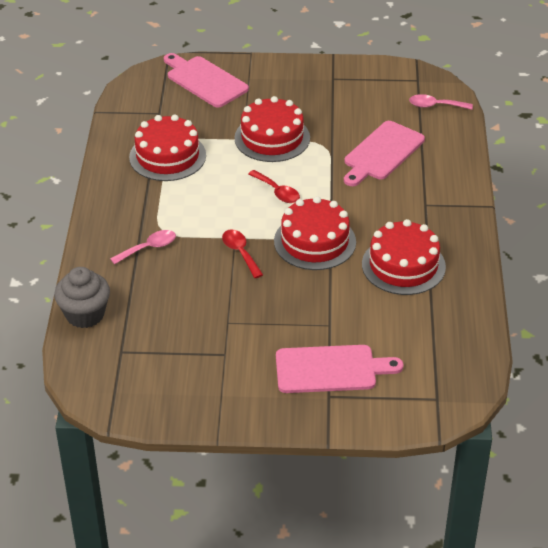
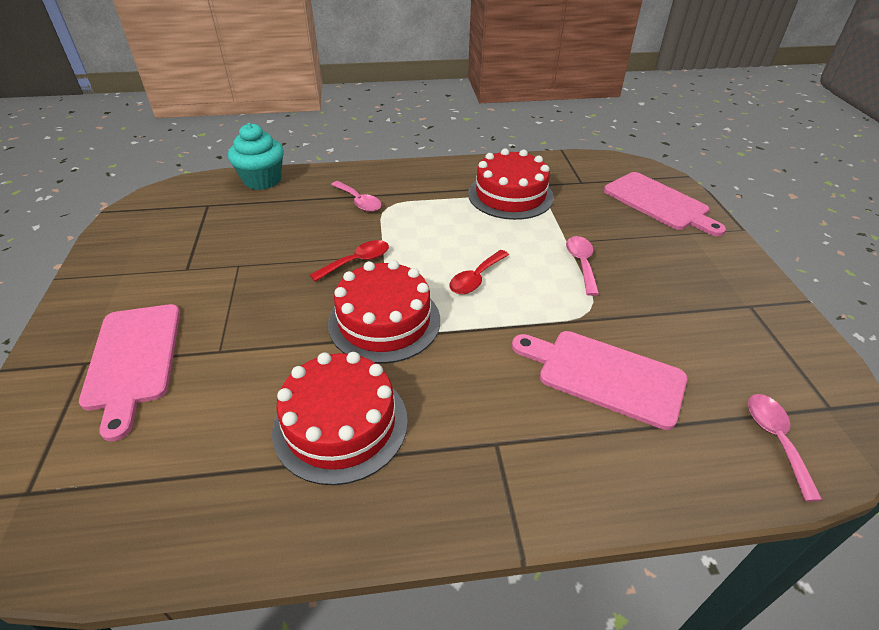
camera: 80 degrees right, 0 degrees up
(85, 314) = (262, 180): grey cupcake -> turquoise cupcake
(204, 81) = (659, 203): pink cutting board -> pink cutting board turned 105 degrees clockwise
(272, 138) = (581, 263): red cake -> pink spoon

